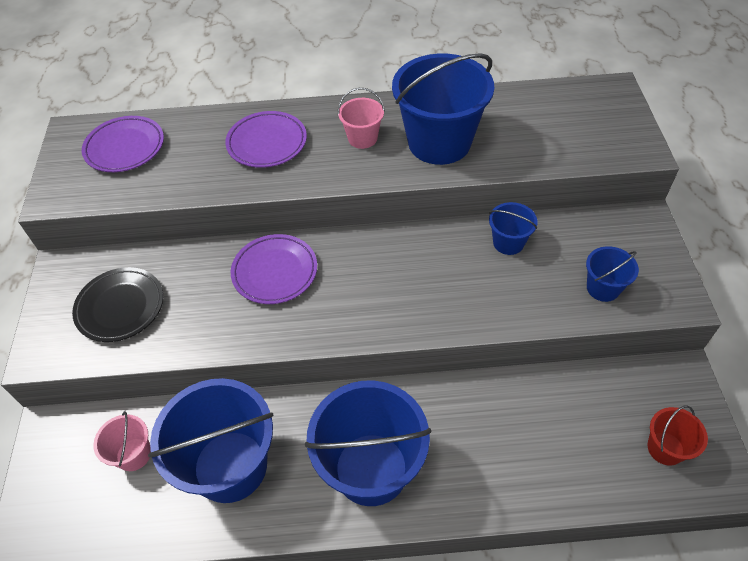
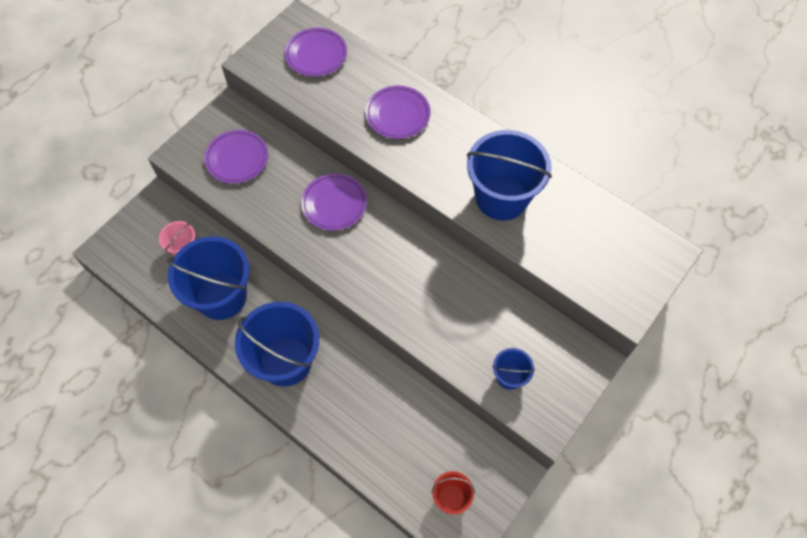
camera: 40 degrees right, 10 degrees up
(120, 307) = (237, 159): black plate -> purple plate
(362, 138) = (457, 156): pink bucket -> none
(508, 242) = (487, 299): blue bucket -> none

